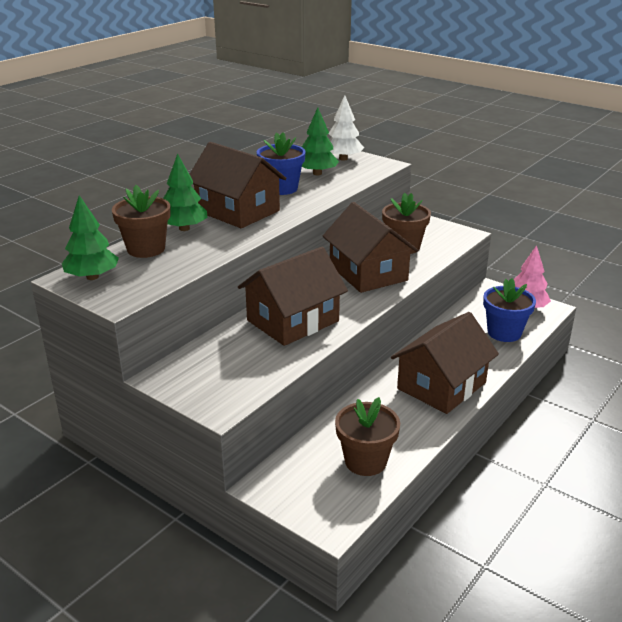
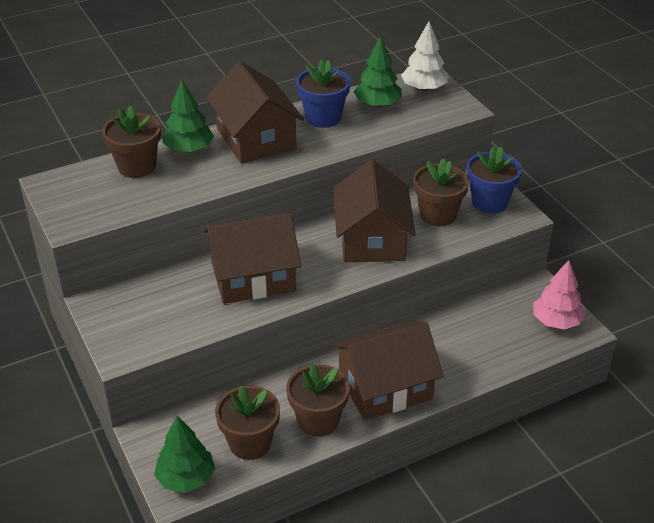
camera: 25 degrees right, 10 degrees up
(92, 277) = (69, 189): green tree -> green tree (186, 478)
(409, 426) = (318, 420): none -> brown flower pot
(504, 332) = (504, 345): blue flower pot -> blue flower pot (489, 202)

